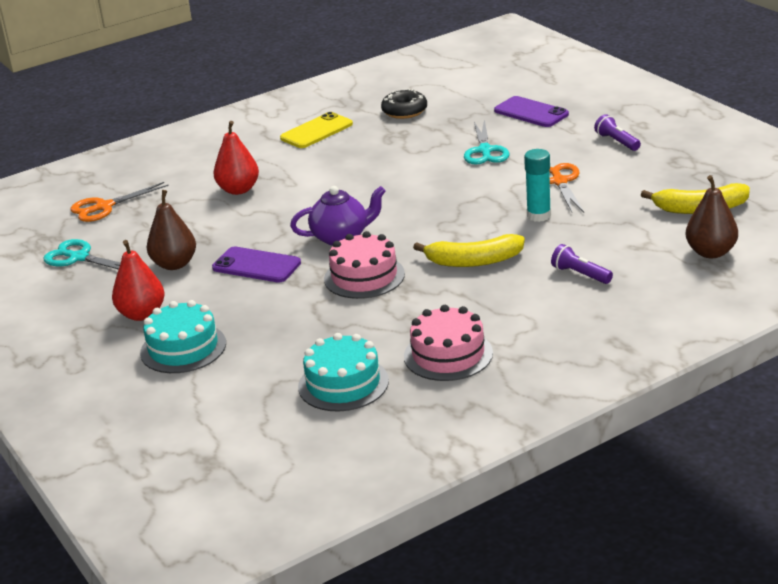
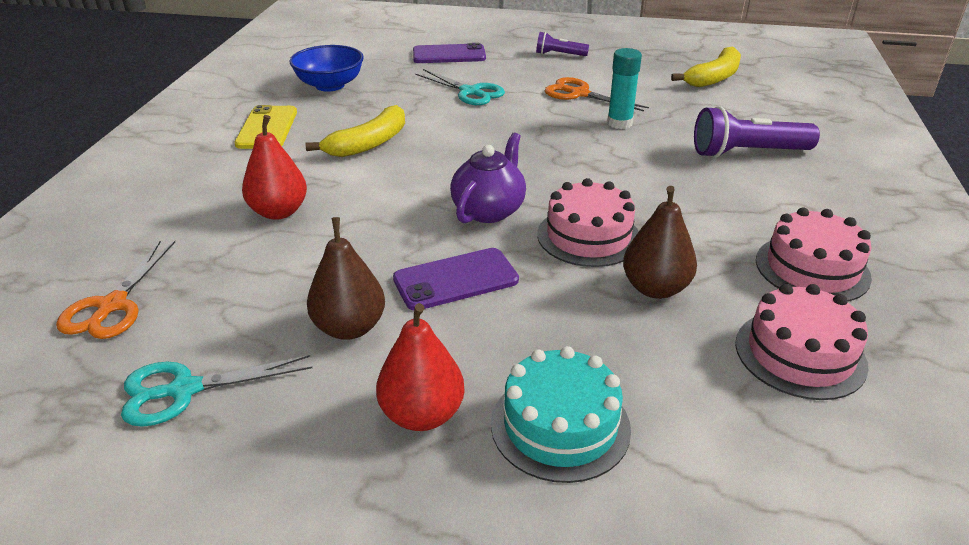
camera: 50 degrees left, 5 degrees up
(343, 384) = (800, 354): turquoise cake -> pink cake
(404, 111) = (330, 85): black donut -> blue bowl
(473, 261) = (650, 178): yellow banana -> yellow banana (368, 143)
(580, 274) = (747, 153): purple flashlight -> purple flashlight, size x1.79
(711, 252) = (786, 102): brown pear -> brown pear (655, 288)

